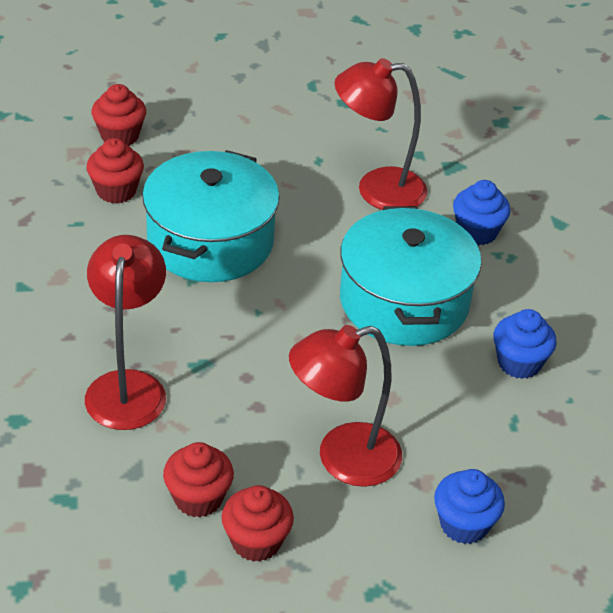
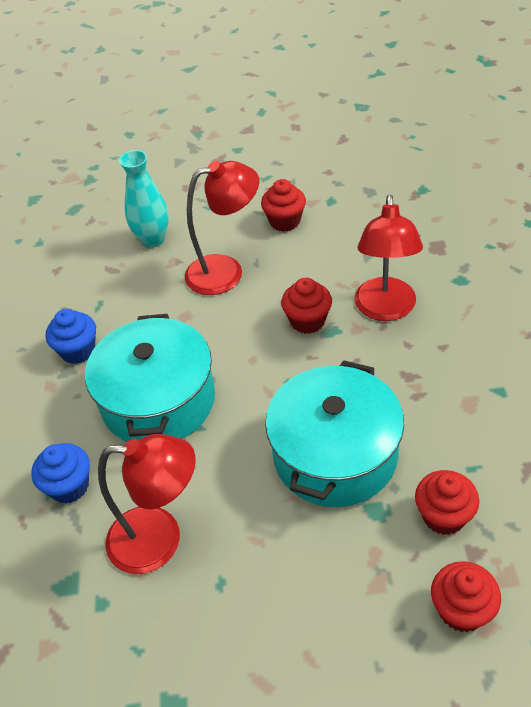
camera: 170 degrees left, 5 degrees up
(198, 498) = (323, 241): red cupcake -> red cupcake (307, 321)
(464, 524) = (153, 240): blue cupcake -> turquoise vase

